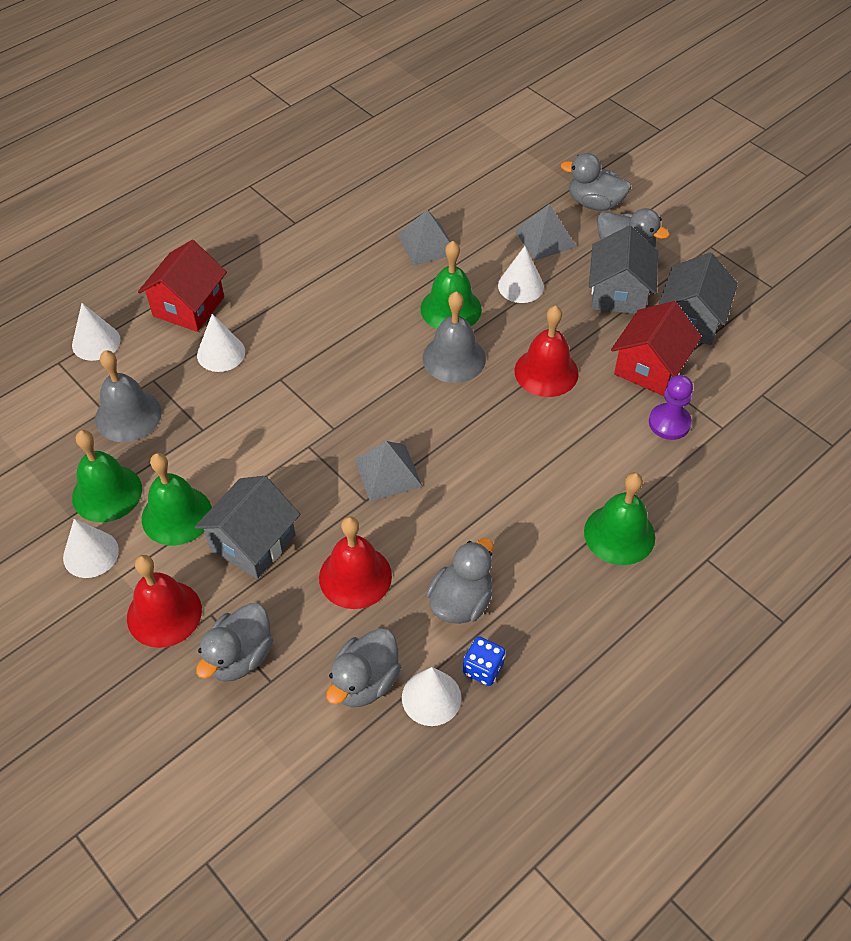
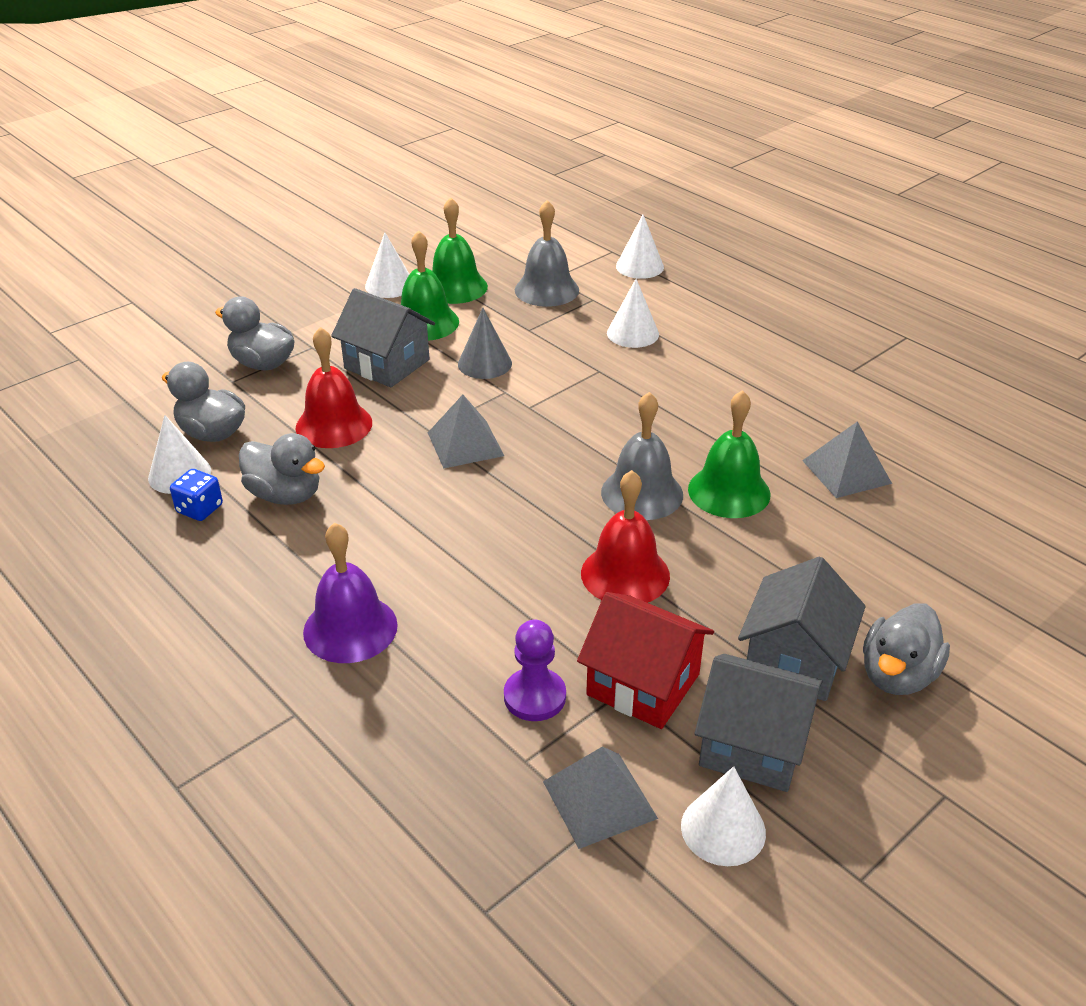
camera: 90 degrees right, 15 degrees down
(164, 613) = (319, 324): red bell -> none
(188, 306) = (697, 311): red house -> none
(260, 462) = (484, 363): none -> grey cone
(520, 286) = (786, 556): white cone -> white cone (723, 829)
(545, 238) = (895, 585): grey pyramid -> grey pyramid (599, 800)
(594, 203) = (1000, 646): grey duck -> none
(618, 293) = (794, 660): grey house -> grey house turned 75 degrees counterclockwise
(619, 534) = (350, 628): green bell -> purple bell

